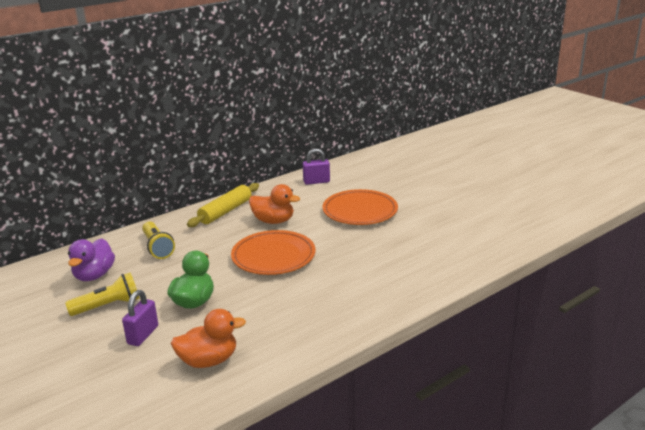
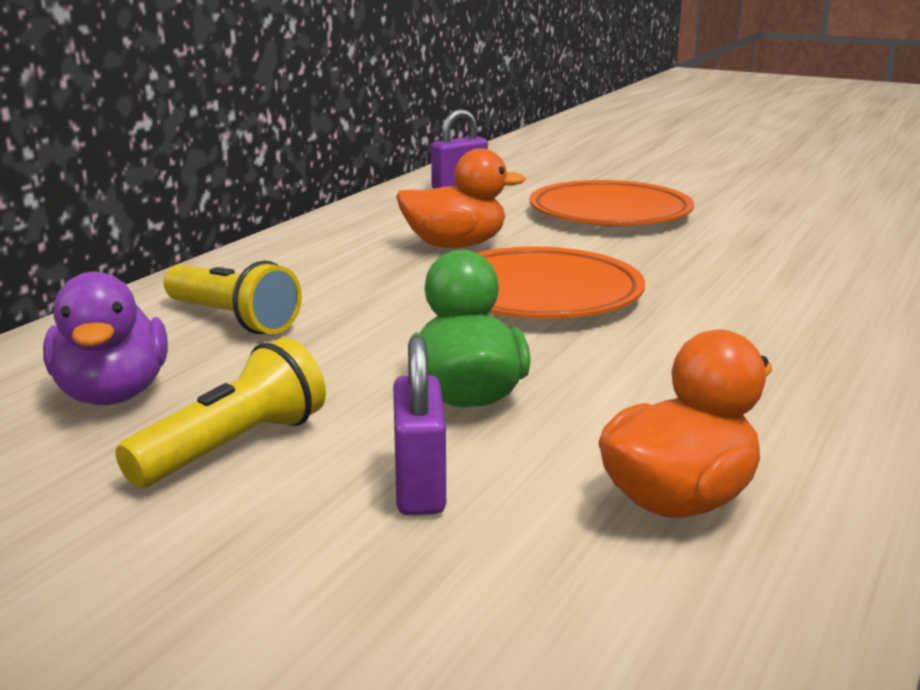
camera: 25 degrees left, 5 degrees down
(225, 211) = (324, 245): yellow rolling pin -> none

